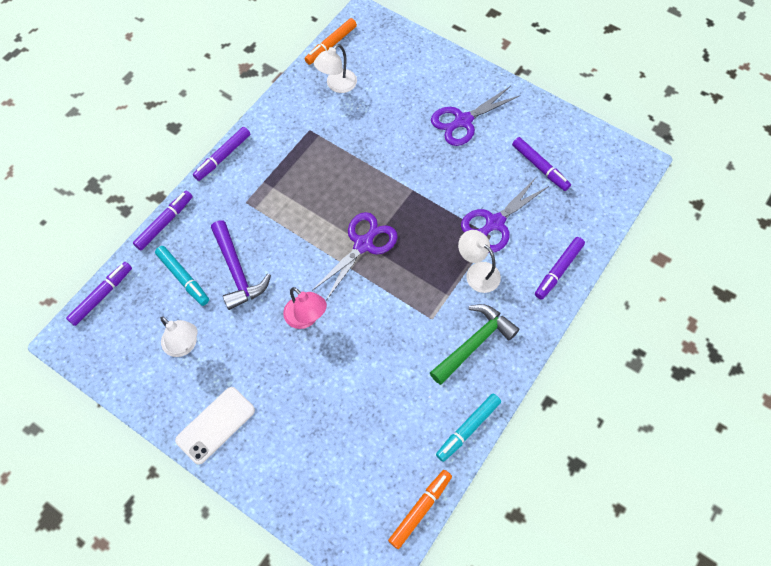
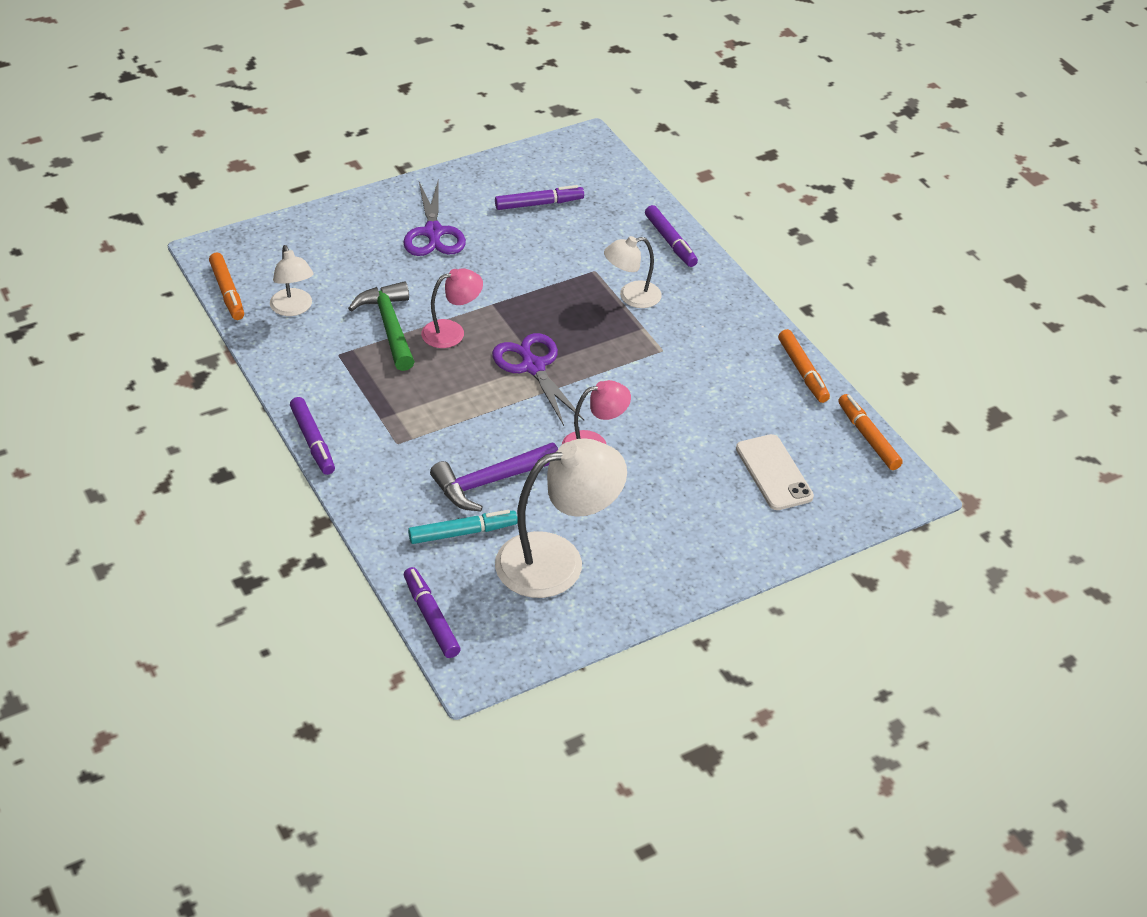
camera: 65 degrees left, 20 degrees down
(164, 223) = (369, 526): purple marker -> none
(184, 345) = (557, 560): white lamp -> white lamp, size x1.79
(215, 425) = (678, 564): white phone -> white phone (773, 473)
(237, 271) = (490, 482): purple hammer -> purple hammer turned 150 degrees clockwise
(369, 180) = (452, 332): none -> pink lamp
(468, 428) = (802, 371): turquoise marker -> orange marker
(474, 343) = (712, 331): green hammer -> green hammer (389, 326)
(494, 223) = (582, 262): purple scissors -> none

